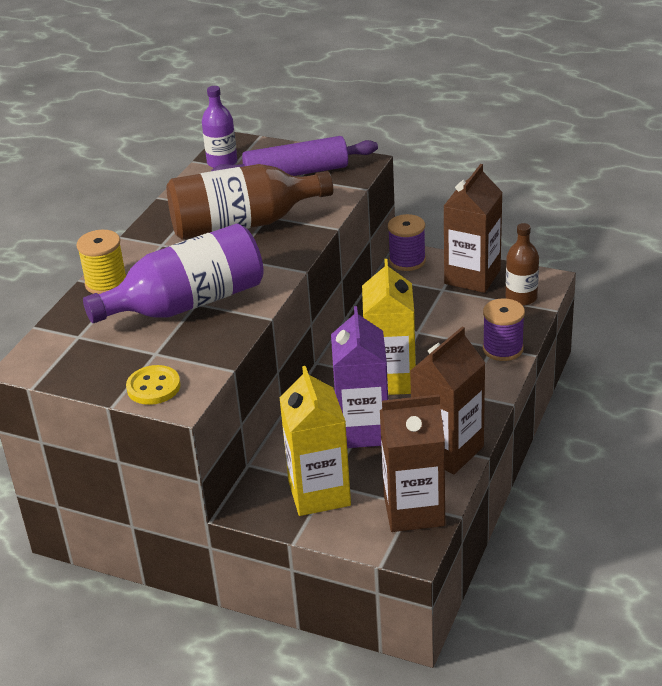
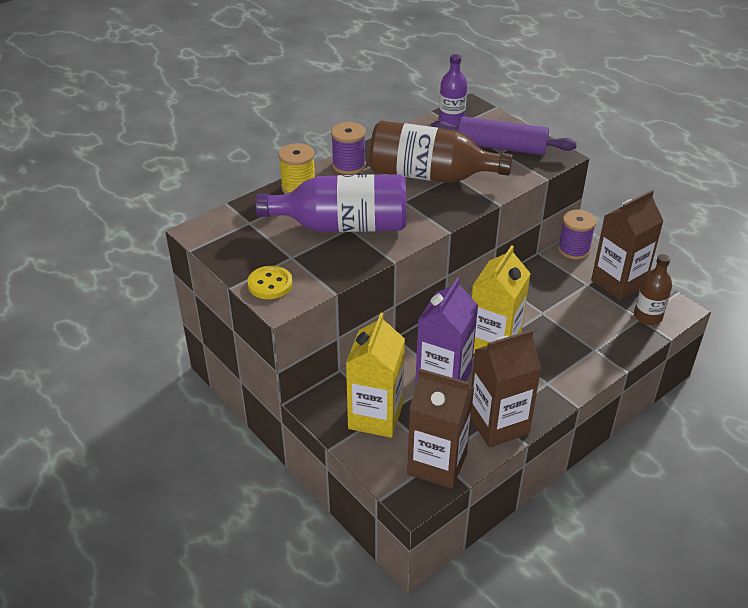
camera: 25 degrees right, 5 degrees up
(503, 349) = (602, 355): purple spool -> purple spool (349, 165)

